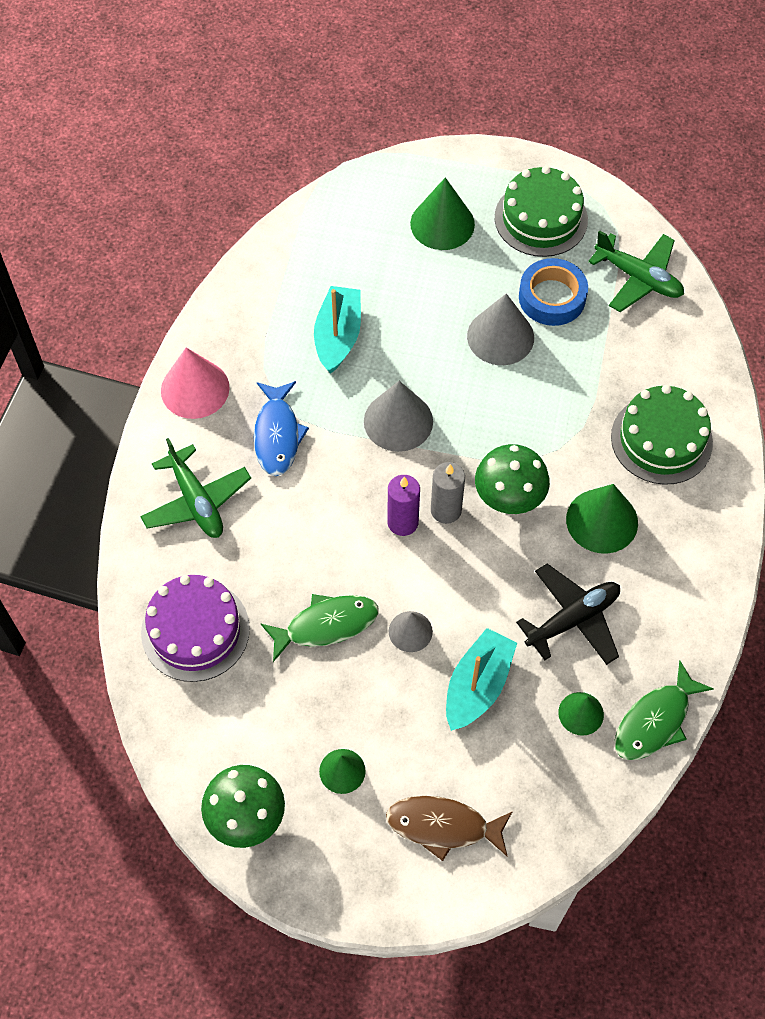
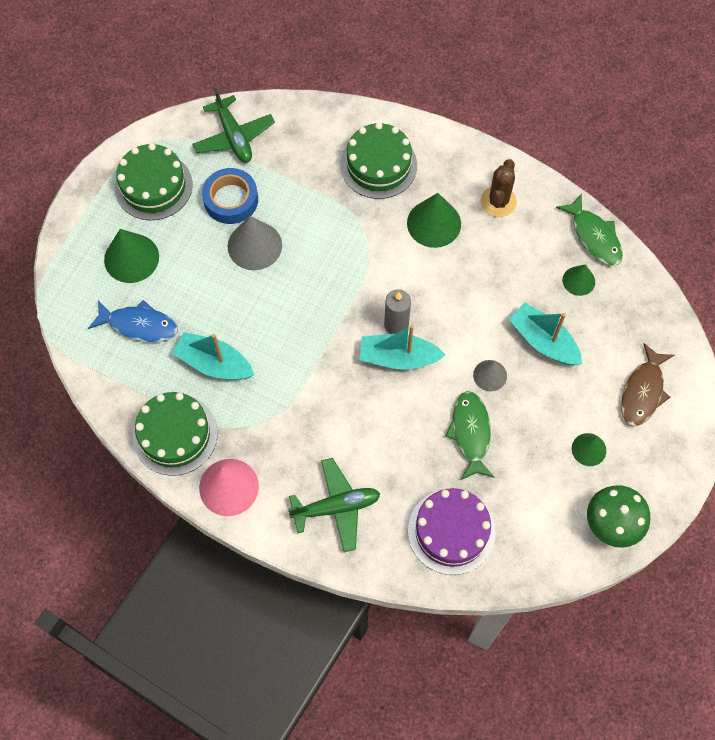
camera: 75 degrees left, 5 degrees up
(243, 322) = (175, 434): none -> green cake
(277, 435) = (293, 431): blue fish -> blue fish (139, 325)
(398, 421) = (308, 338): grey cone -> none
(402, 522) = (398, 358): purple candle -> turquoise boat
(509, 499) = (399, 279): green mushroom -> none
(573, 619) = (506, 265): black plane -> none
(638, 278) = (234, 137): green plane -> green plane turned 105 degrees clockwise
(662, 590) = (498, 202): none -> brown cactus

